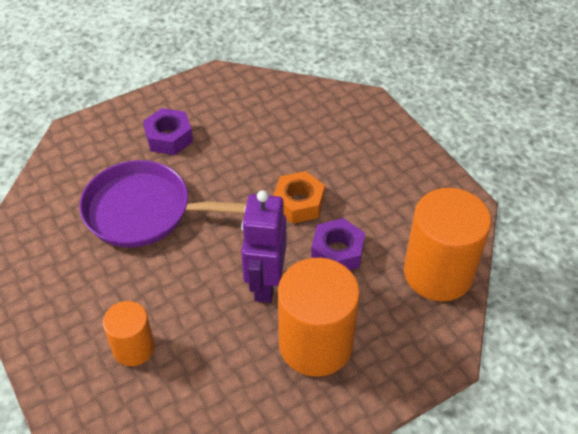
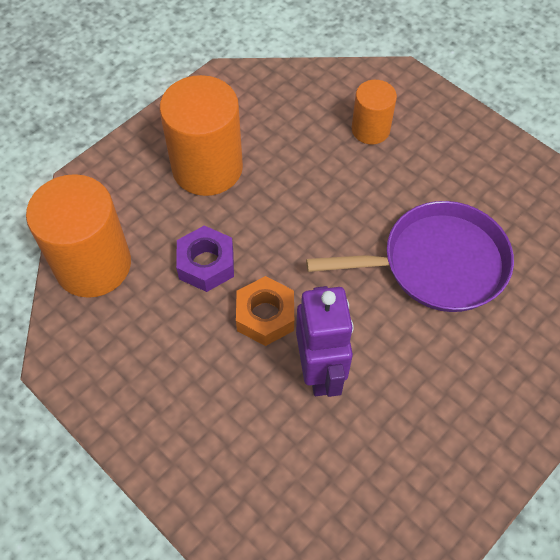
camera: 165 degrees right, 10 degrees up
(169, 137) = (465, 376): purple nut -> none
(265, 284) = (272, 212): purple robot -> purple robot (320, 371)

